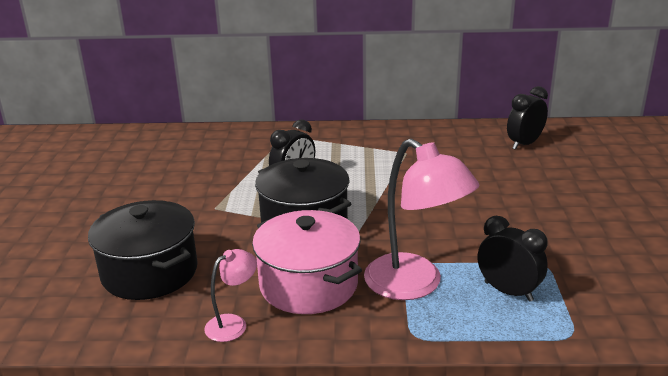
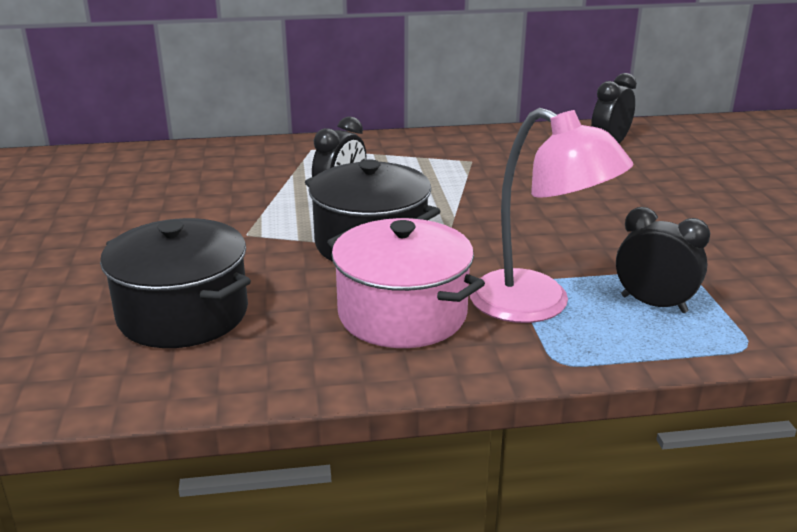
camera: 10 degrees left, 0 degrees up
(233, 324) = (318, 367): pink lamp -> none

